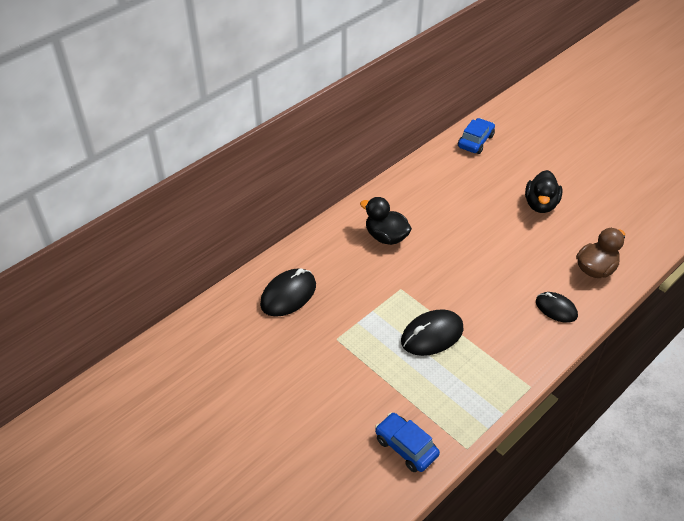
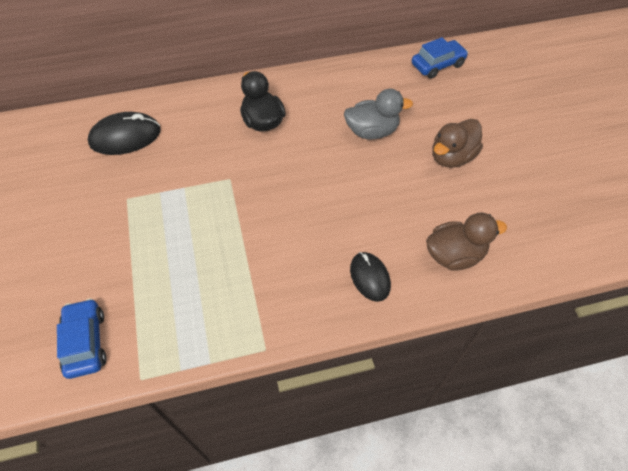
camera: 30 degrees right, 10 degrees up
(432, 335) = (216, 240): black mouse -> none
(472, 210) = (372, 131): none -> grey duck
(540, 204) = (452, 157): black duck -> brown duck

